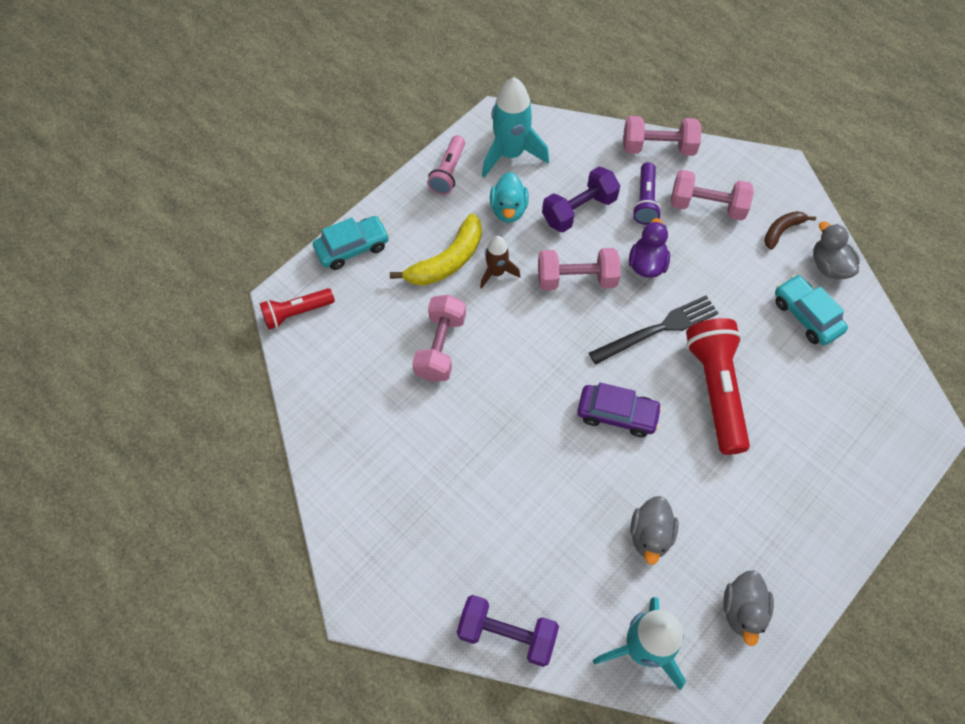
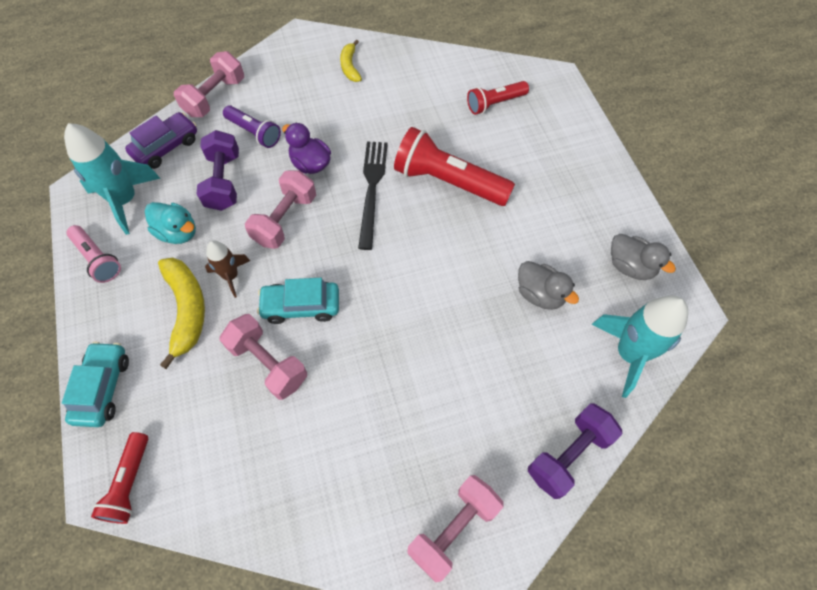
camera: 60 degrees left, 0 degrees up
(617, 414) = (425, 259): purple car -> purple car (166, 147)
(707, 206) = (292, 97): pink dumbbell -> pink dumbbell (453, 529)
(782, 231) = (350, 66): brown banana -> yellow banana
(806, 316) = (427, 93): turquoise car -> turquoise car (301, 306)
(829, 266) = (399, 58): grey duck -> none
(845, 384) = (495, 103): none -> red flashlight

